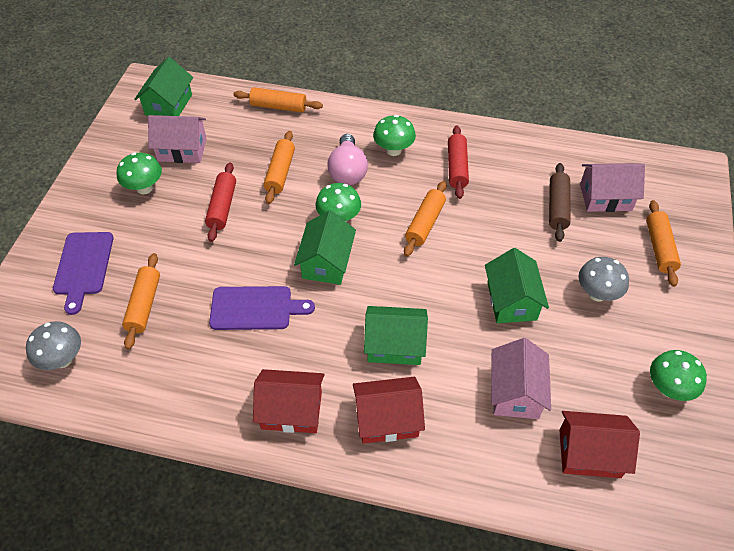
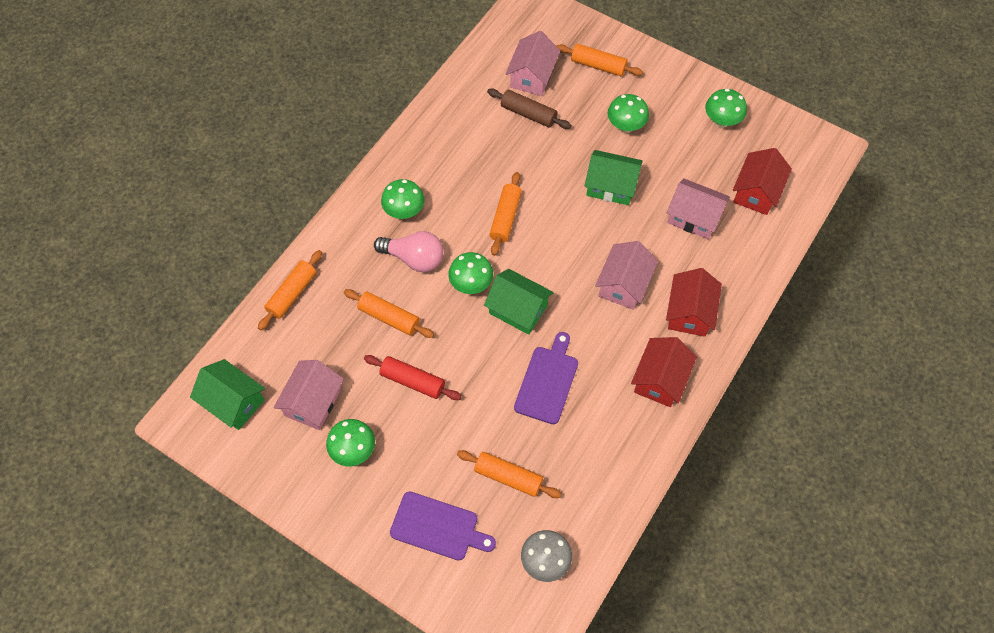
camera: 70 degrees left, 10 degrees up
(394, 345) = (624, 284): green house -> pink house
(425, 223) = (505, 218): orange rolling pin -> orange rolling pin turned 60 degrees clockwise
(457, 167) = (449, 169): red rolling pin -> none
(597, 294) = (625, 126): grey mushroom -> green mushroom

